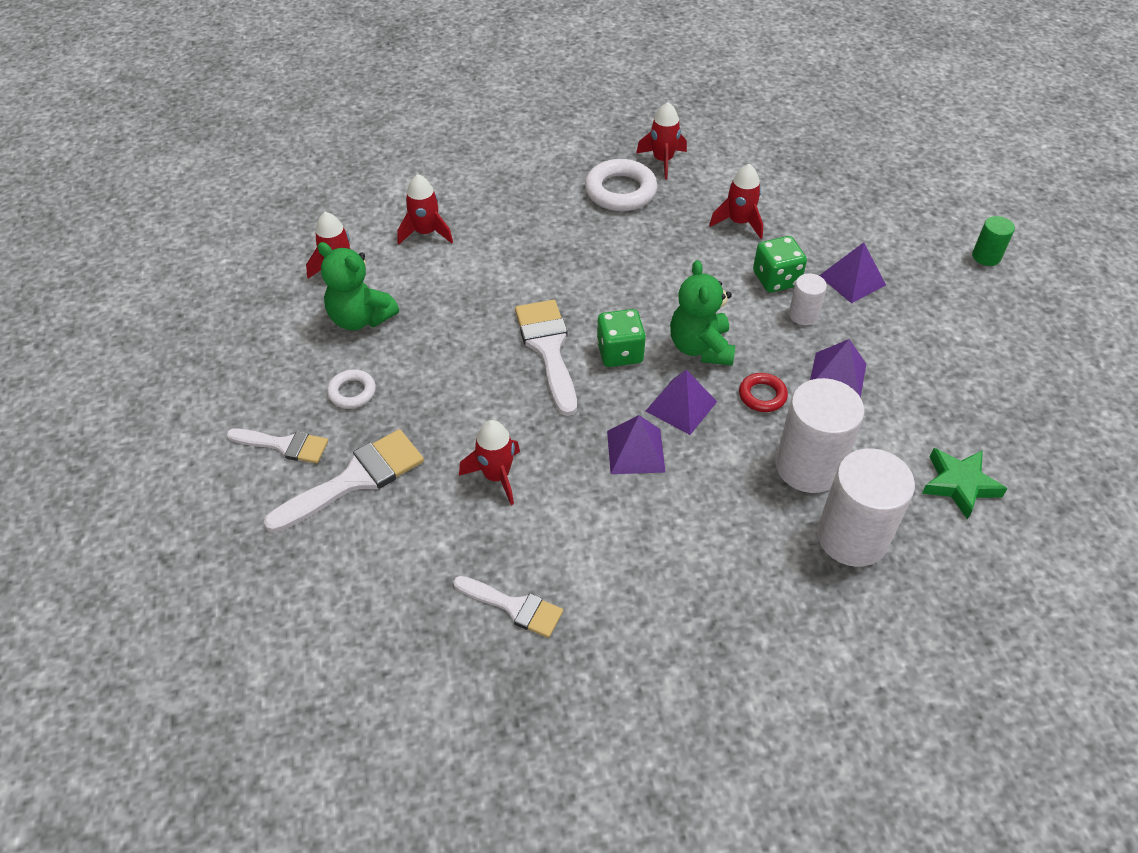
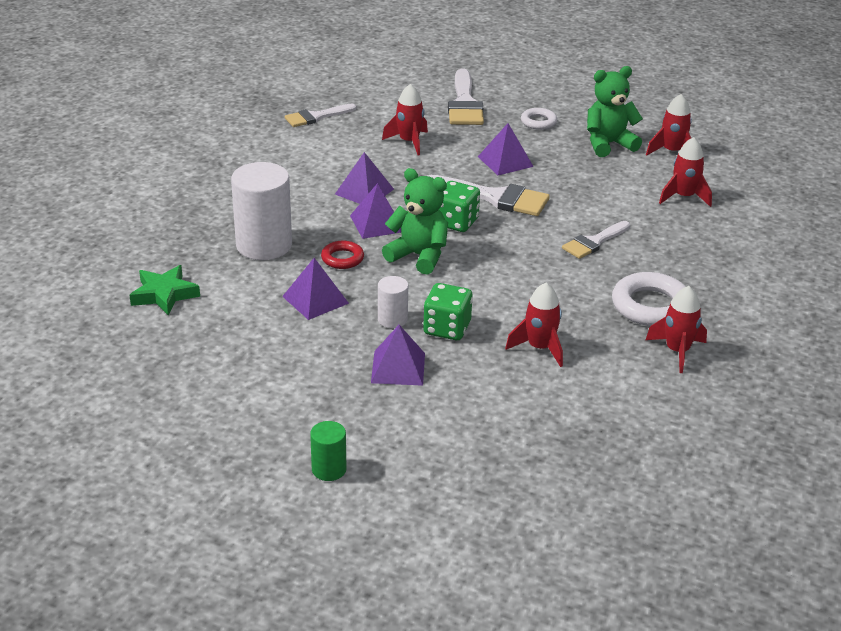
camera: 125 degrees right, 15 degrees down
(284, 445) = (519, 92): white brush -> white brush (594, 242)
(468, 376) = (505, 161): none -> purple pyramid
(852, 537) = (196, 232): white cylinder -> none

